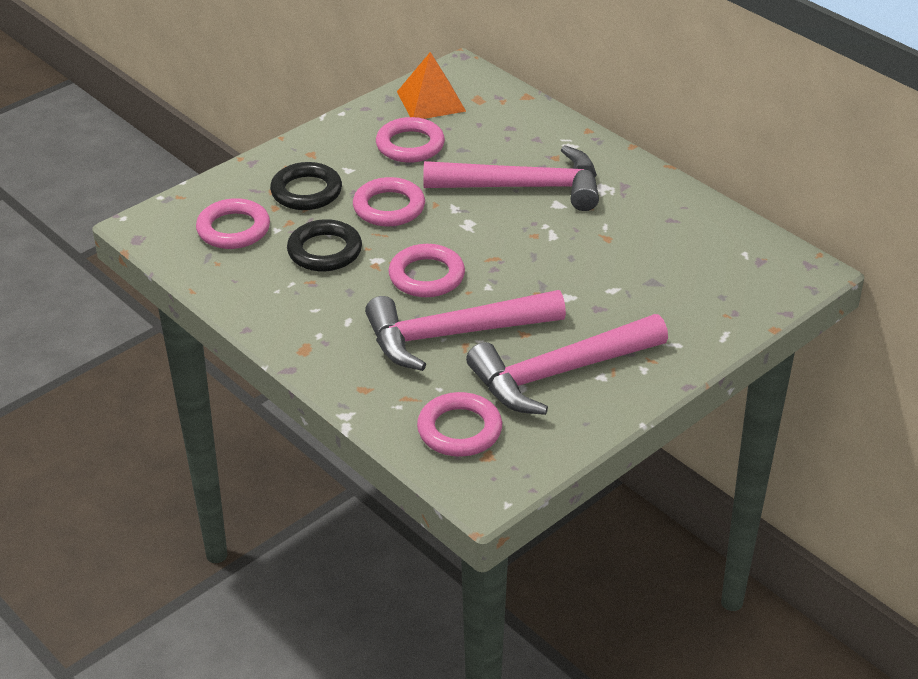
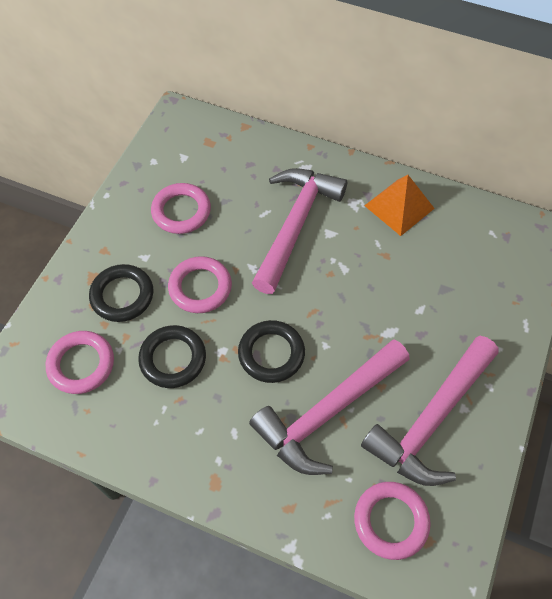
camera: 25 degrees left, 20 degrees up
(426, 276) = (271, 353): pink ring -> black ring
(431, 101) = (173, 157): orange pyramid -> orange pyramid (399, 207)
(524, 187) = (295, 224): pink hammer -> pink hammer turned 45 degrees counterclockwise

